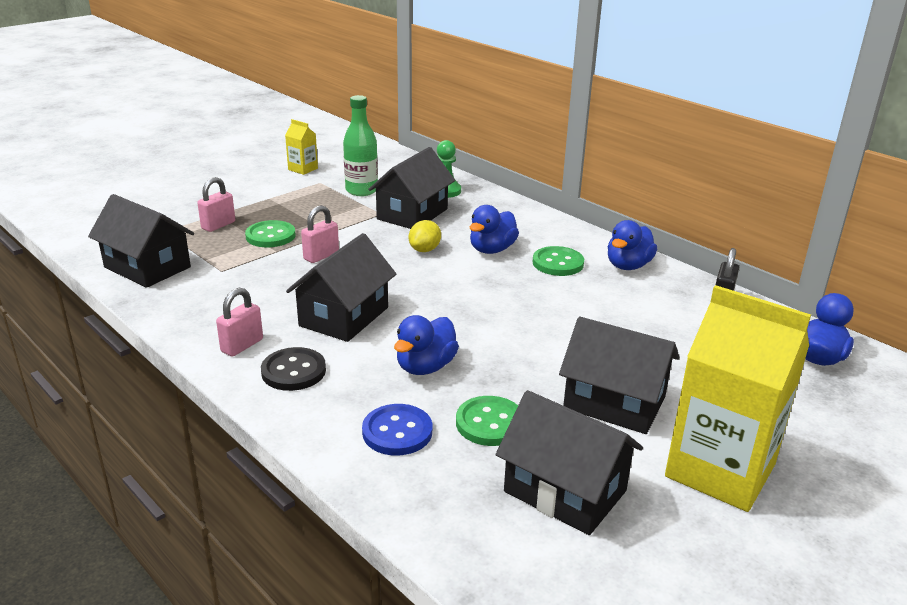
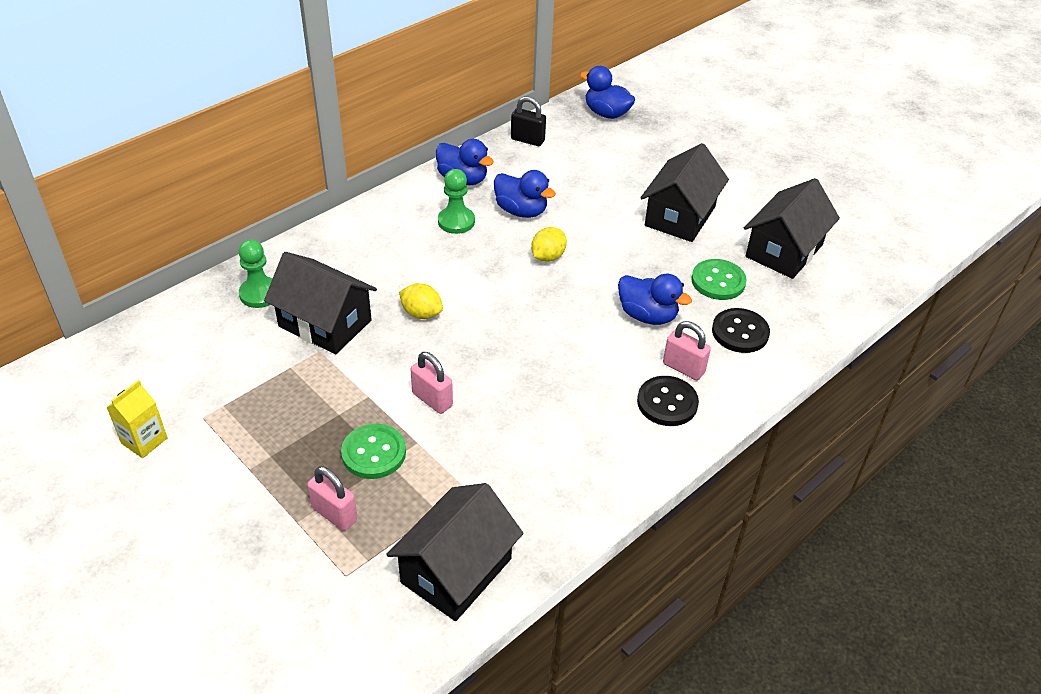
camera: 90 degrees left, 15 degrees up
(242, 345) = (628, 447): pink padlock -> pink padlock (683, 368)
(344, 316) = (567, 372): black house -> none
(361, 190) = (242, 372): green bottle -> none
(397, 432) = (740, 332): blue button -> black button
(492, 250) = (424, 263): blue duck -> blue duck (521, 211)
(514, 310) = (548, 257): none -> yellow lemon
(558, 263) = (456, 221): green button -> green pawn
(720, 470) = (745, 182): yellow carton -> none

